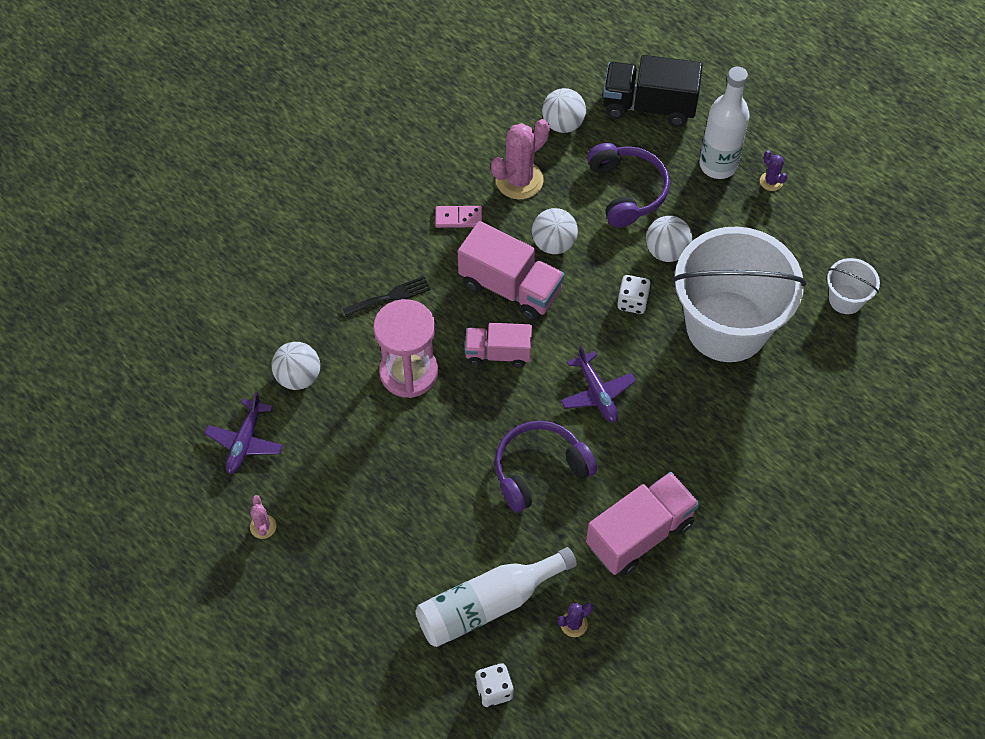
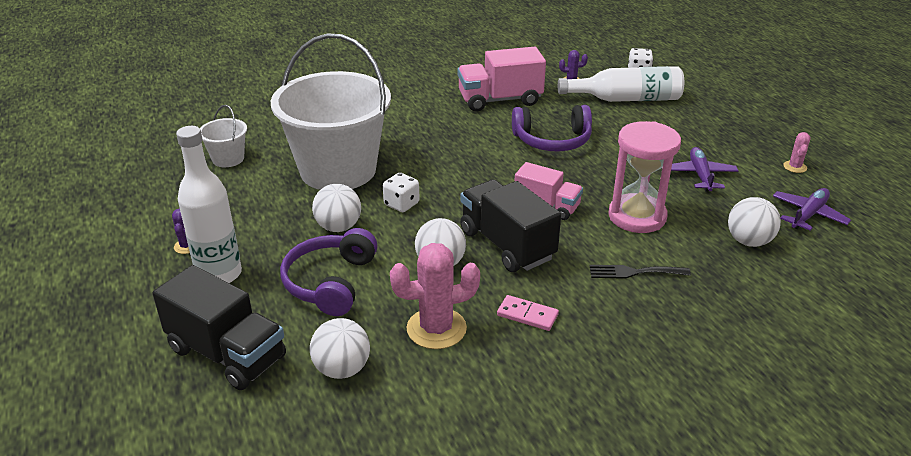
camera: 155 degrees left, 25 degrees down
(510, 287) = (507, 245): pink truck -> black truck
(597, 393) = (477, 164): purple plane -> purple plane (700, 175)

